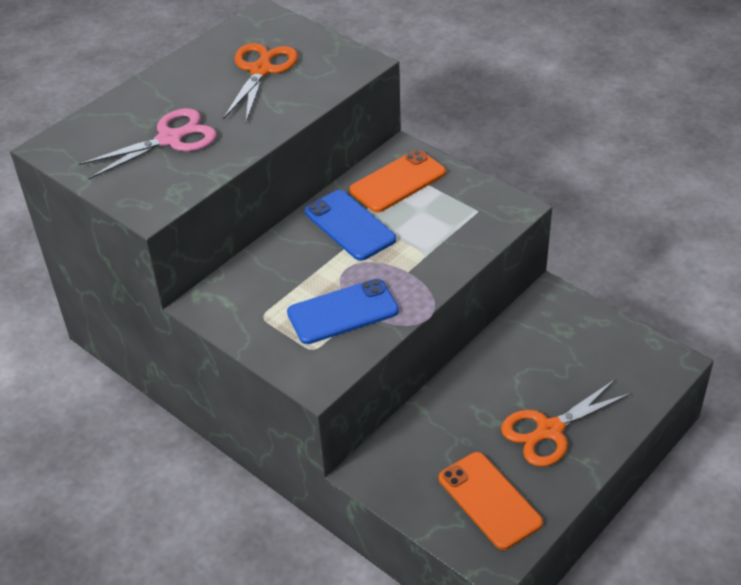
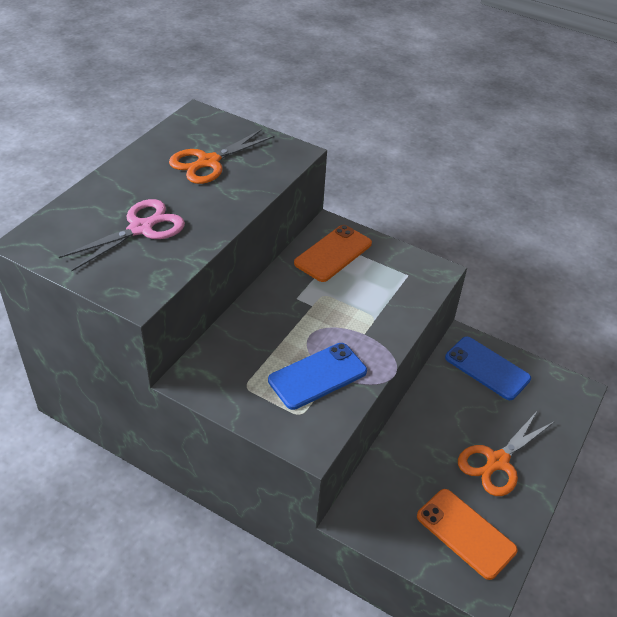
camera: 15 degrees left, 0 degrees up
(261, 70) = (208, 162): orange scissors -> orange scissors turned 135 degrees counterclockwise
(349, 226) = (302, 295): blue phone -> blue phone (487, 368)

